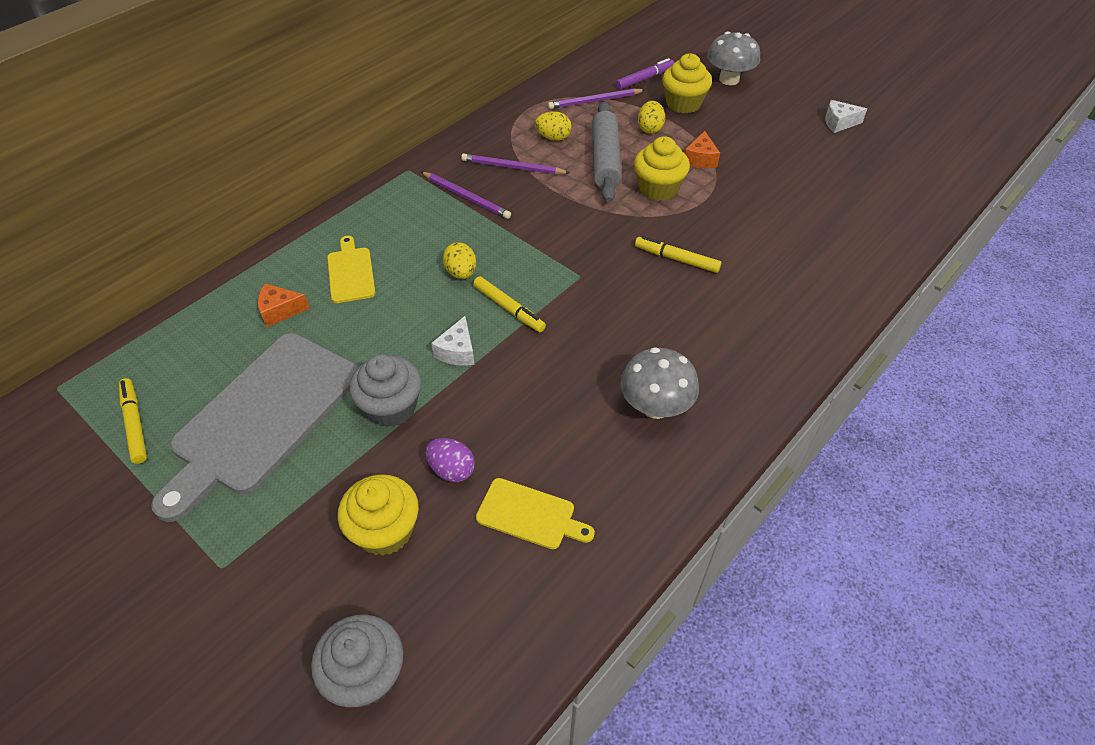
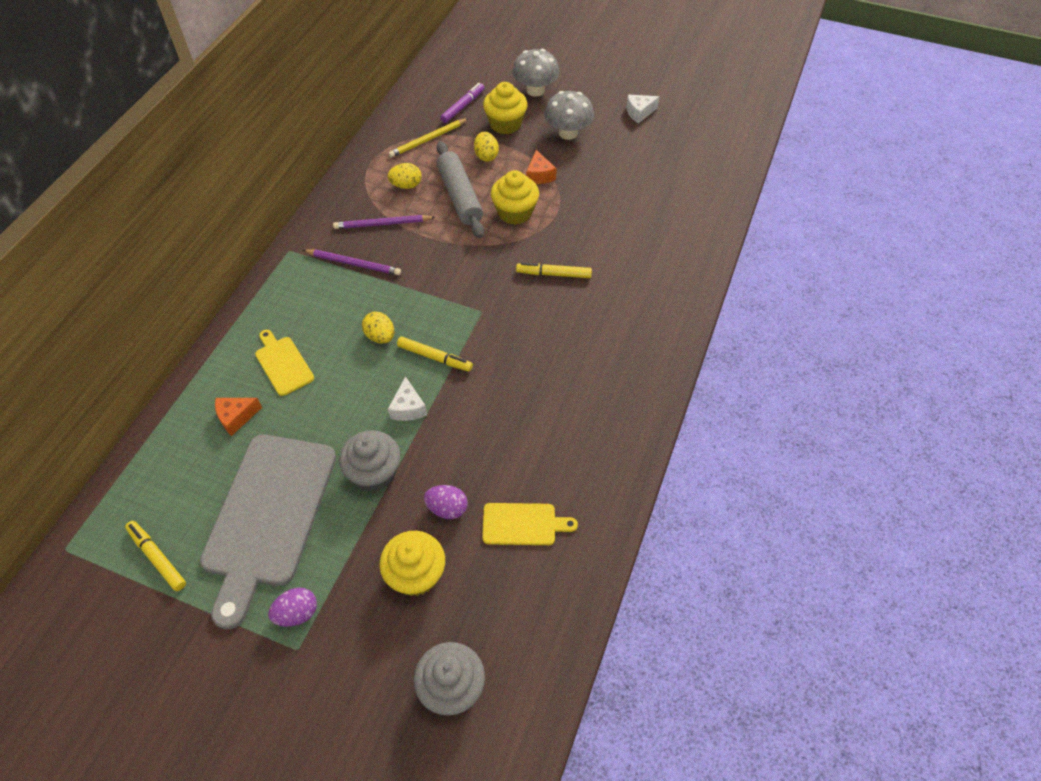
camera: 20 degrees left, 5 degrees up
(240, 529) = (297, 613): none -> purple egg
(594, 101) = (428, 140): purple pencil -> yellow pencil
(655, 406) = (584, 406): grey mushroom -> grey mushroom (568, 133)

